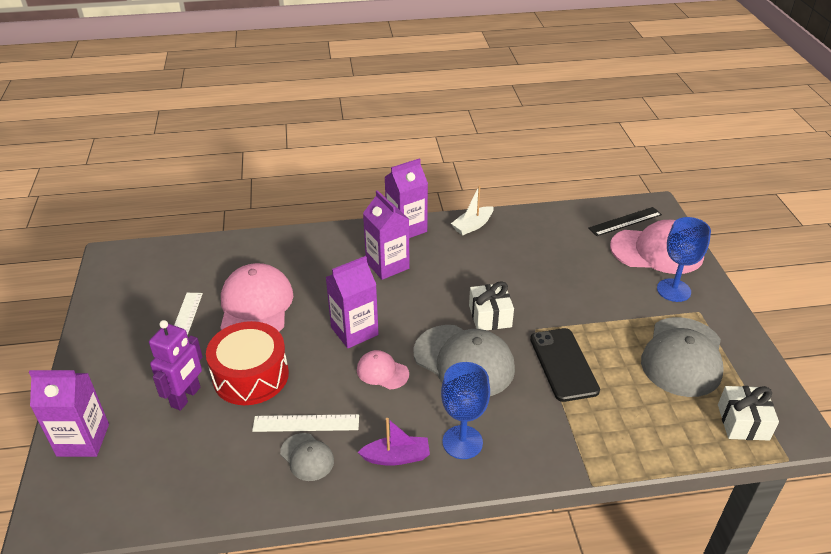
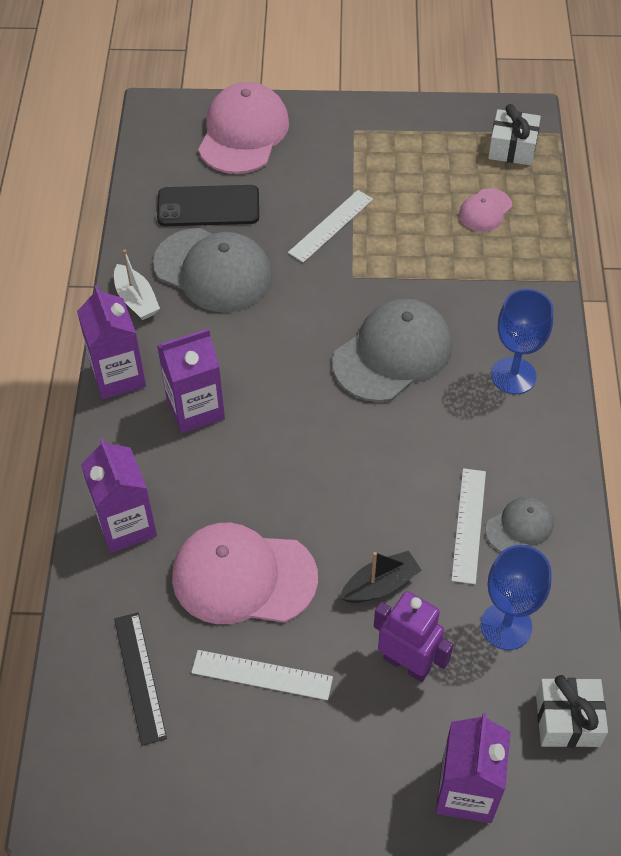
camera: 80 degrees left, 15 degrees up
(251, 376) = (380, 585): red drum -> black boat
(354, 331) = (319, 460): purple carton -> purple carton (126, 525)
(382, 372) = (397, 438): pink cap -> pink cap (485, 210)
(396, 457) = (528, 439): purple boat -> none
(490, 316) = (322, 315): white gift -> white gift (567, 720)
(563, 364) = (414, 264): black phone -> black phone (208, 206)
(583, 310) = (331, 225): none -> white ruler
(625, 221) = (177, 145): black ruler -> black ruler (139, 677)
(673, 290) = (315, 140): blue goblet -> blue goblet (506, 626)
(682, 357) = (419, 164): grey cap -> grey cap (213, 270)

